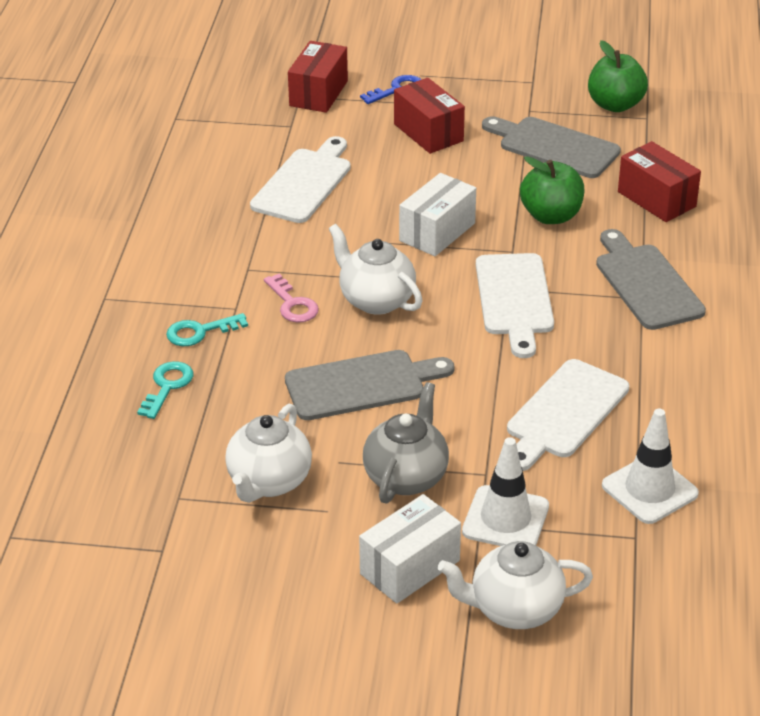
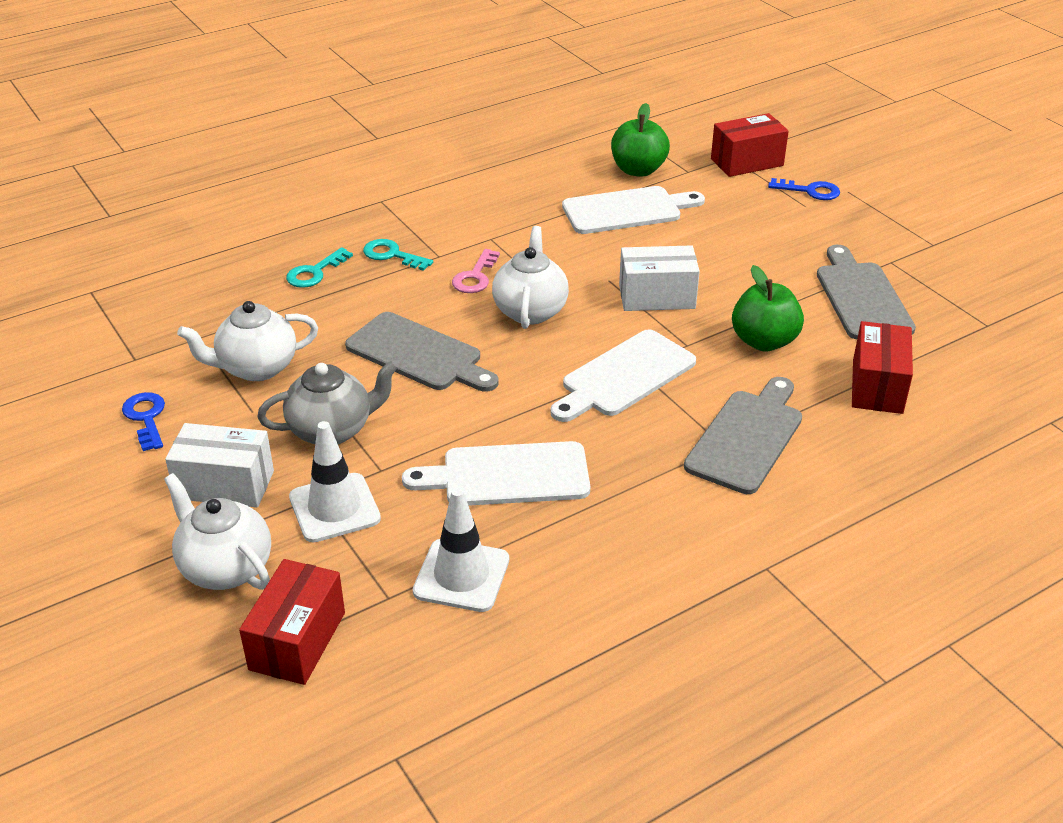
camera: 50 degrees right, 0 degrees up
(167, 386) = (315, 272): turquoise key -> turquoise key turned 150 degrees clockwise
(262, 577) = (146, 418): none -> blue key
(428, 132) = (778, 231): red box -> red box (297, 641)
(615, 105) = (975, 300): green apple -> green apple (638, 170)

